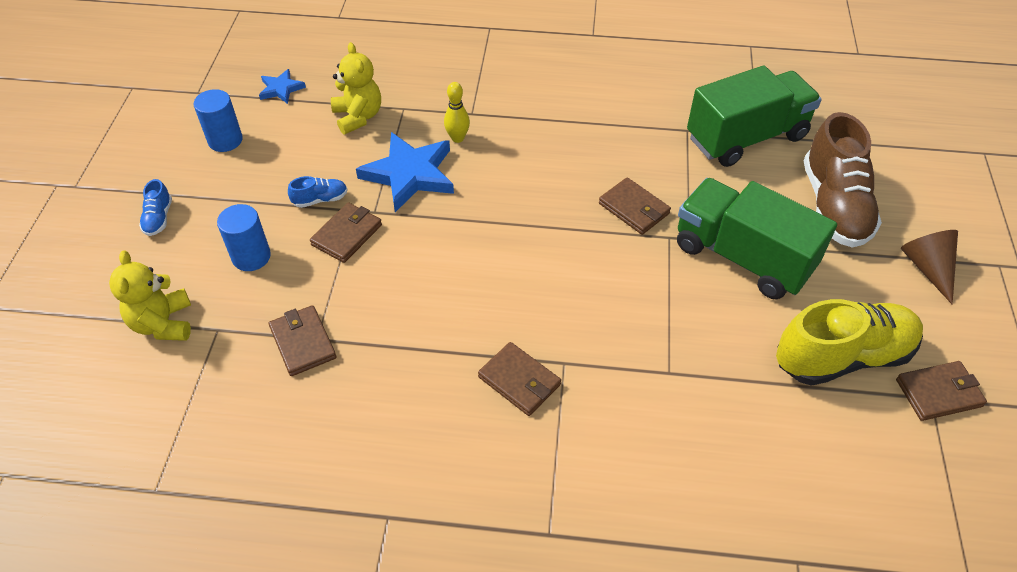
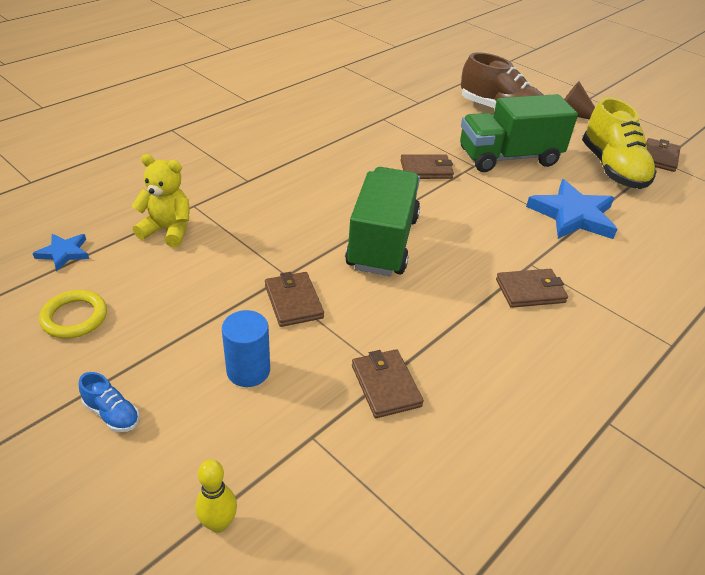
camera: 55 degrees left, 10 degrees down
(163, 323) = (261, 475): yellow teddy bear -> none
(225, 140) = (74, 317): blue cylinder -> yellow ring
(303, 342) = (386, 385): brown wallet -> brown wallet turned 60 degrees clockwise
(320, 199) = (234, 296): blue shoe -> none
(409, 174) = (270, 238): blue star -> blue star (572, 215)
(457, 138) = (264, 199): yellow bowling pin -> yellow bowling pin (219, 523)
(746, 138) = (415, 106): green truck -> green truck (383, 242)
(842, 356) = (612, 169): yellow shoe -> yellow shoe turned 150 degrees clockwise

